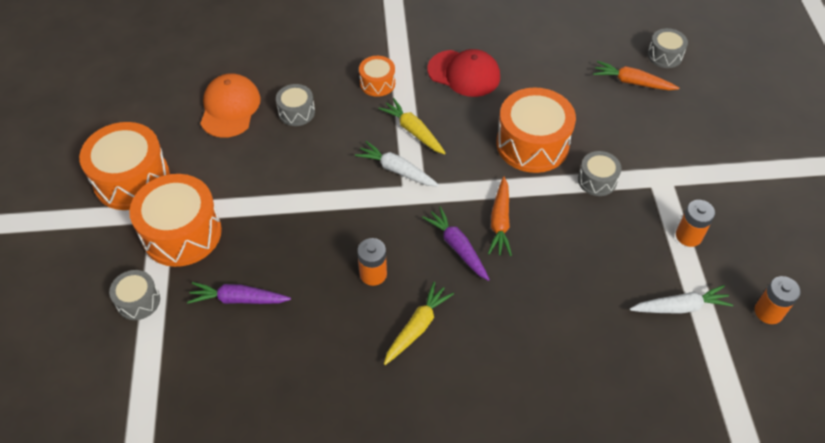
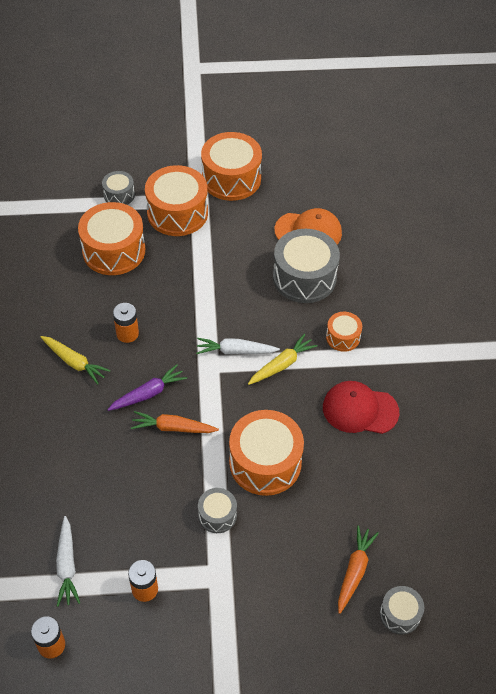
camera: 90 degrees right, 0 degrees up
(238, 299) = (114, 250): purple carrot -> orange drum
(296, 112) = (304, 277): grey drum -> grey drum, size x1.94
(397, 170) = (235, 351): white carrot -> white carrot turned 120 degrees counterclockwise
(464, 73) = (360, 410): red cap -> red cap turned 75 degrees clockwise

